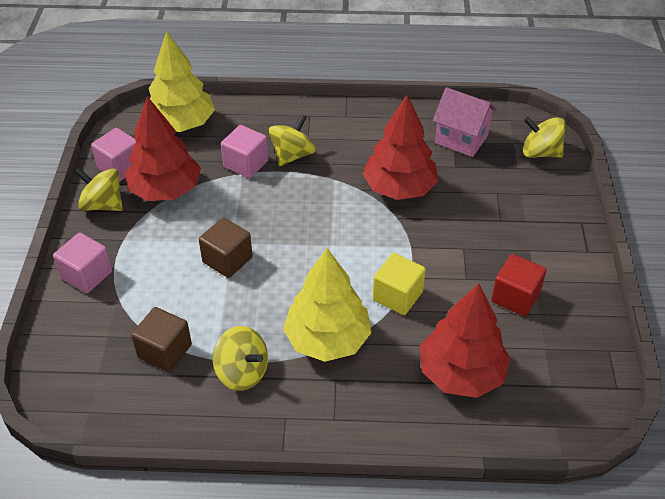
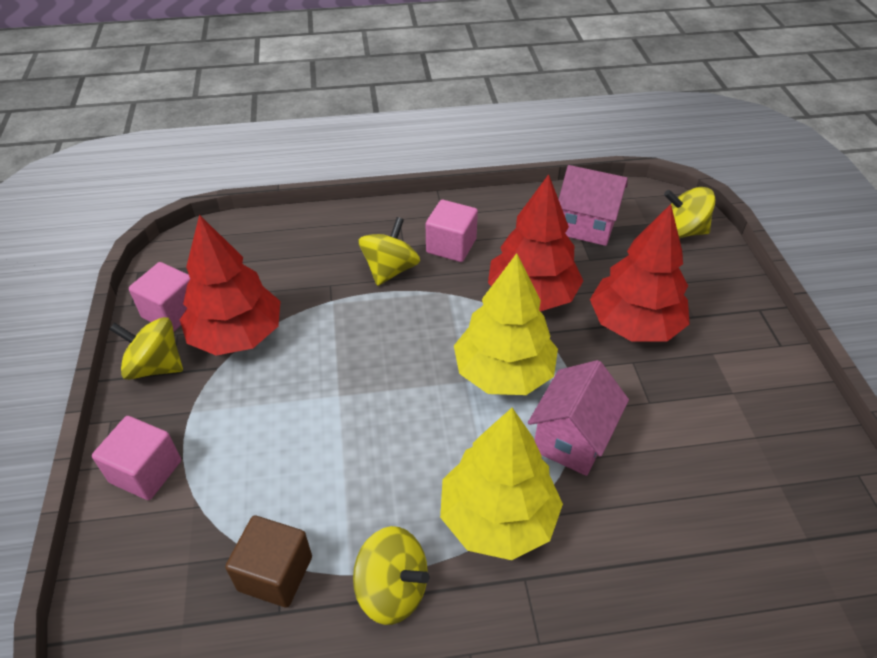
camera: 10 degrees left, 0 degrees up
(181, 124) = (243, 247): yellow tree -> yellow tree (503, 373)
(227, 260) = (337, 421): brown cube -> none
(246, 164) = (334, 288): pink cube -> pink cube (451, 246)
(397, 296) = (571, 439): yellow cube -> pink house
(461, 373) = (688, 540): red tree -> red tree (634, 325)
(515, 297) = (718, 418): red cube -> none

